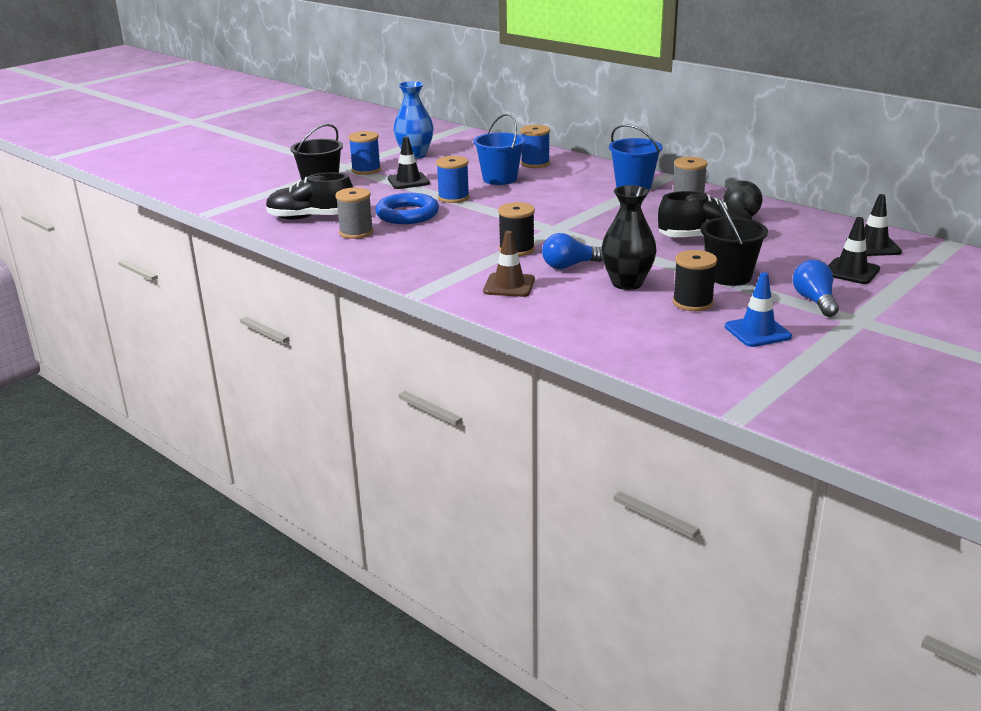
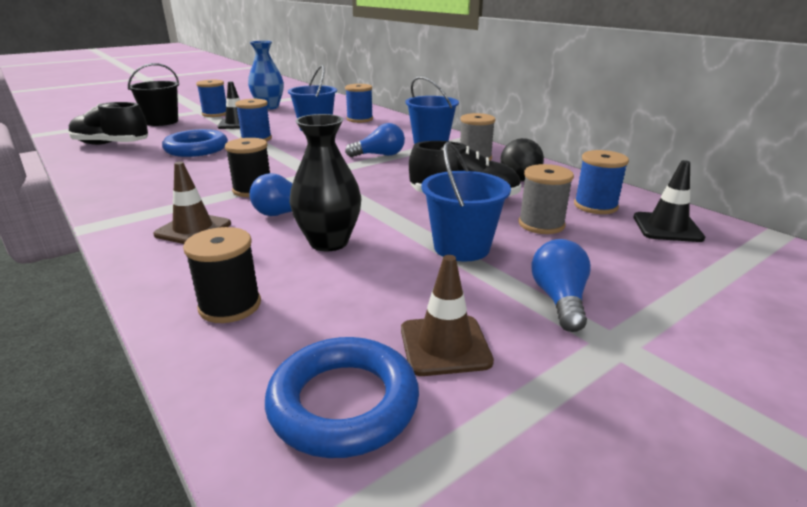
camera: 10 degrees right, 0 degrees up
(356, 232) = (128, 160): grey spool -> grey spool (541, 224)
(596, 204) = (379, 155): none -> blue light bulb
(692, 302) = (387, 280): black spool -> black spool (230, 306)
(720, 362) = (343, 403): none -> blue ring
(729, 276) = (461, 247): black bucket -> blue bucket
(757, 332) = (445, 345): blue traffic cone -> brown traffic cone
(814, 234) = (595, 206): none -> blue spool
(851, 271) = (628, 259): black traffic cone -> none

